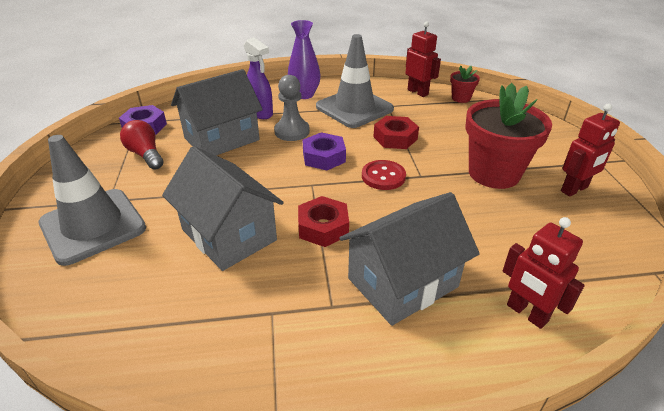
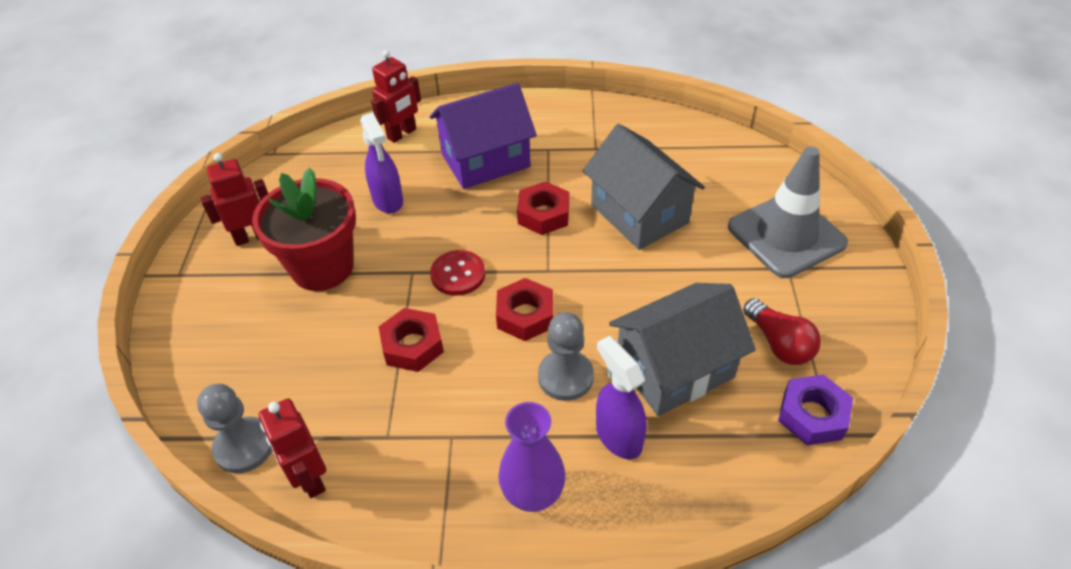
camera: 170 degrees left, 10 degrees up
(324, 157) = (525, 315): purple nut -> red nut
(354, 108) = (449, 434): grey traffic cone -> none
(403, 283) = (485, 160): grey house -> purple house
(461, 98) = (244, 446): red flower pot -> grey pawn
(481, 228) = (388, 201): none -> purple spray bottle
(526, 313) = (402, 134): red robot -> red robot turned 75 degrees clockwise

